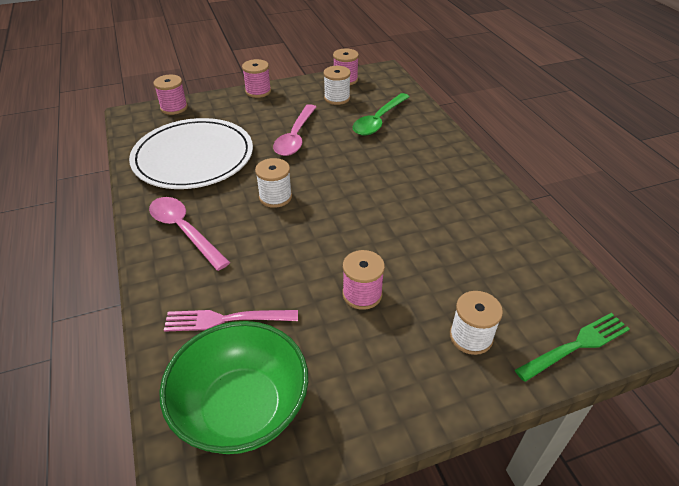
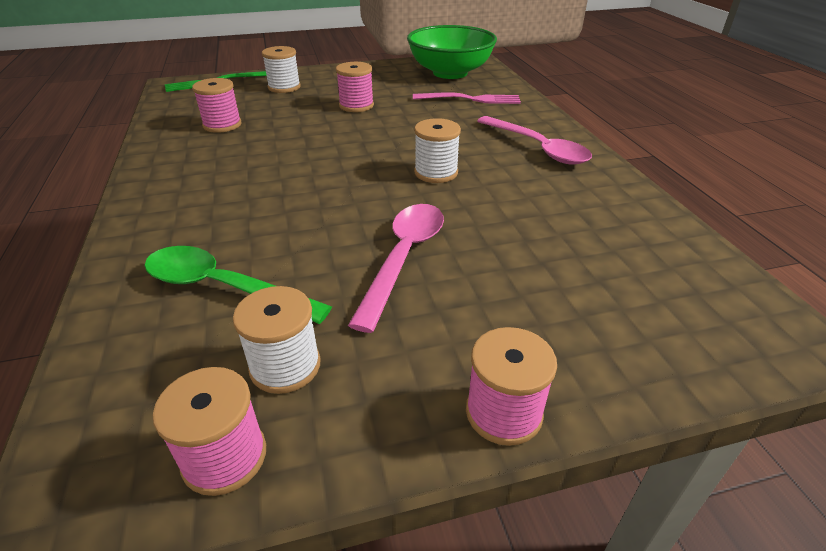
camera: 175 degrees left, 5 degrees down
(174, 108) = (708, 357): pink spool -> pink spool (222, 125)
(193, 157) = (578, 229): white plate -> none
(378, 120) = (223, 287): green spoon -> green spoon turned 105 degrees counterclockwise

